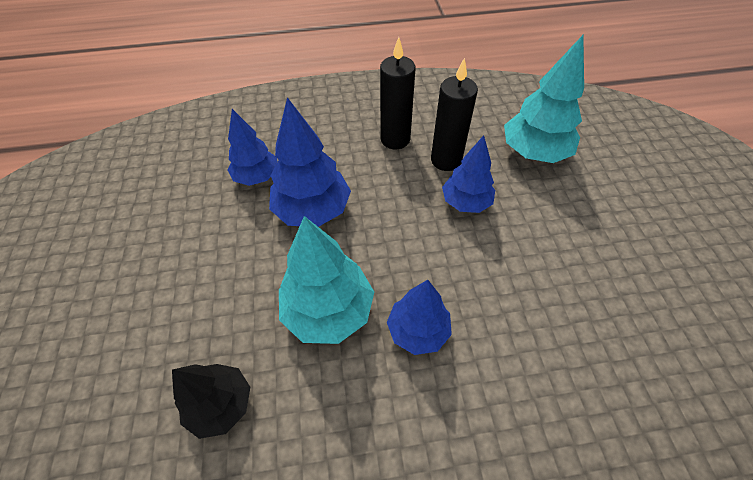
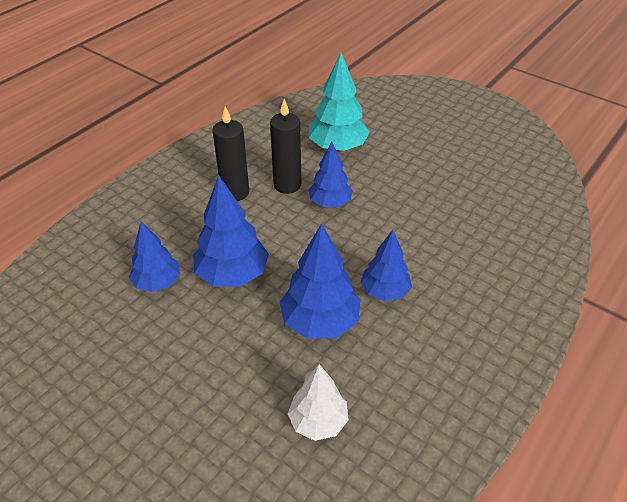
camera: 45 degrees left, 10 degrees down
(221, 404) = (318, 421): black tree -> white tree
(328, 311) = (320, 322): turquoise tree -> blue tree

